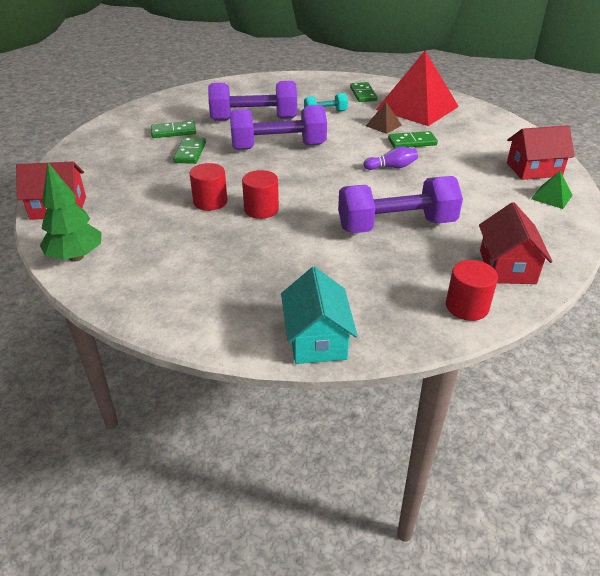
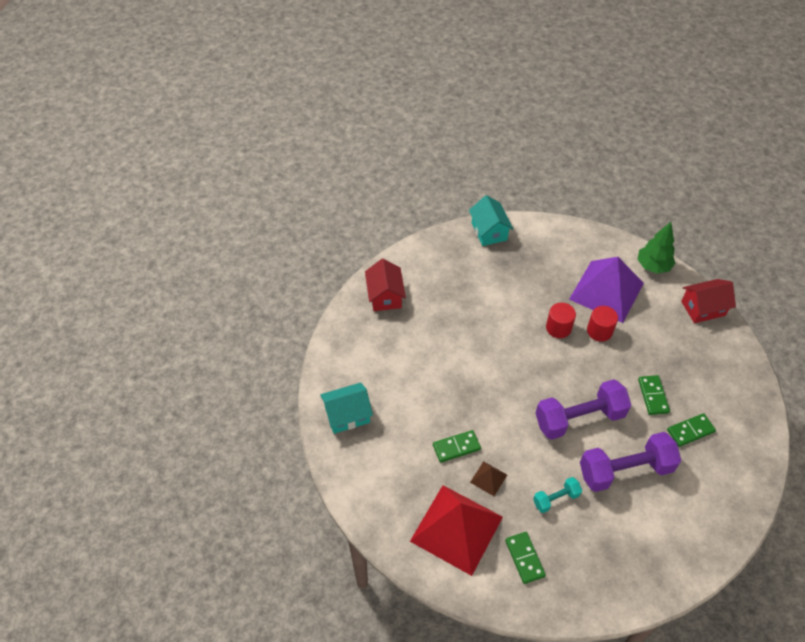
camera: 170 degrees right, 15 degrees up
(170, 237) = (606, 291): none -> purple pyramid
(391, 167) = (470, 400): purple bowling pin -> none
(396, 225) = (458, 324): purple dumbbell -> none
(467, 306) = (411, 262): red cylinder -> none
(534, 169) = (347, 415): red house -> turquoise house
(551, 197) = (340, 376): green pyramid -> none

